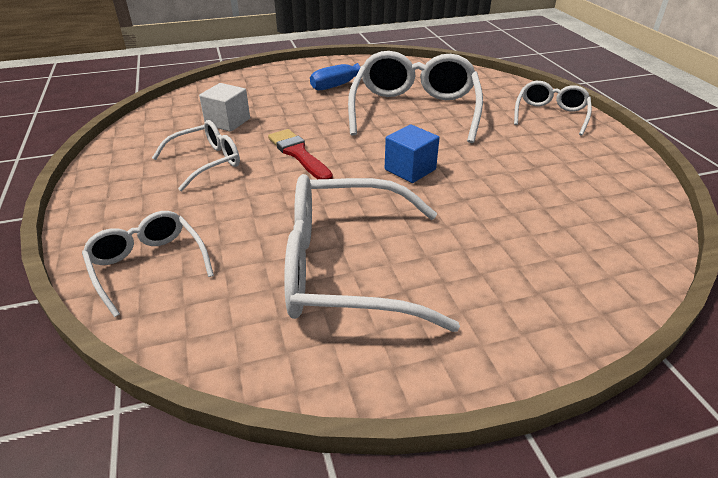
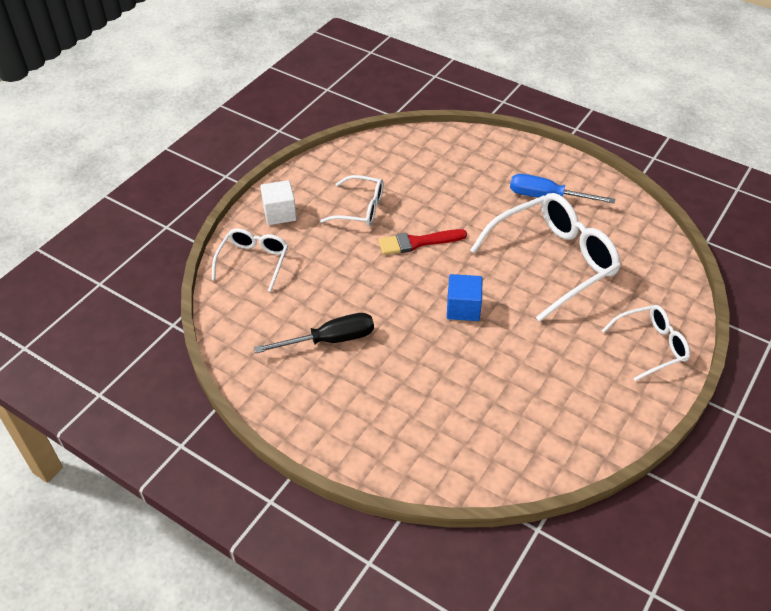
camera: 50 degrees right, 10 degrees up
(228, 122) = (415, 181): white cube -> white cube (279, 213)
(298, 154) = (417, 242): red brush -> red brush turned 120 degrees counterclockwise
(345, 268) = (330, 340): white glasses -> black screwdriver

